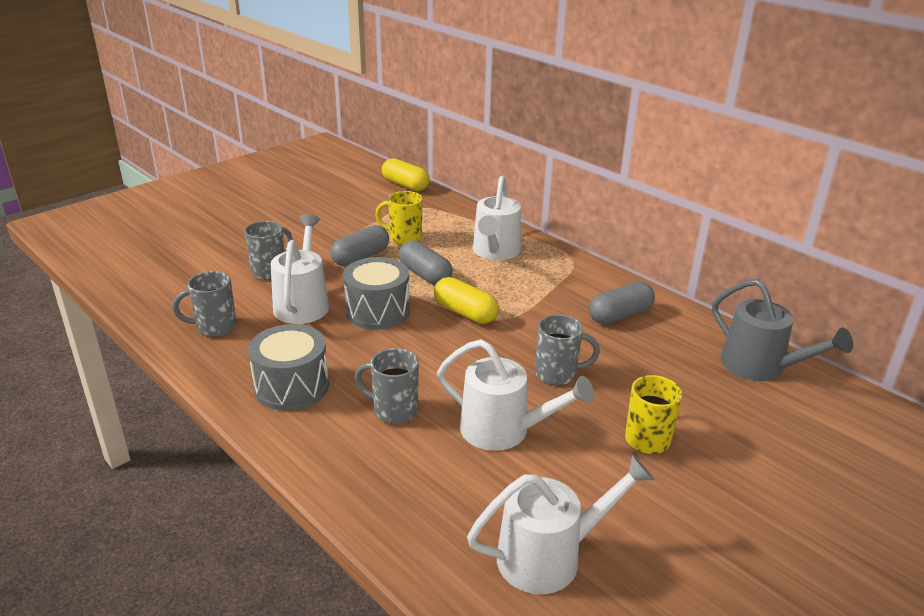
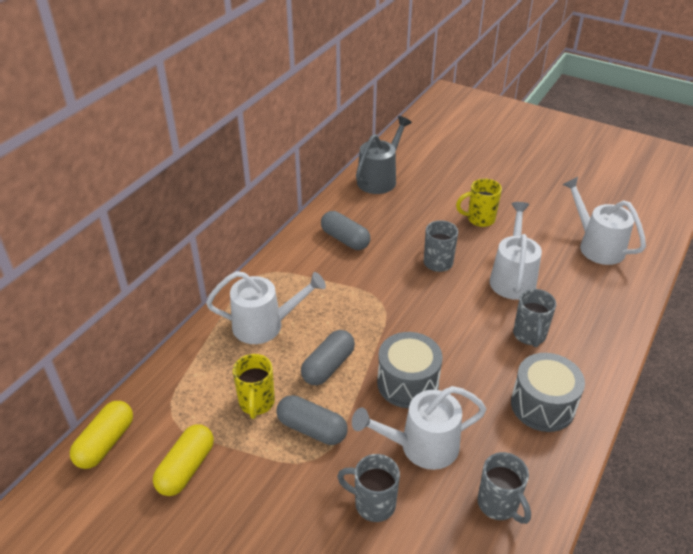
camera: 105 degrees left, 10 degrees up
(465, 313) = (382, 324): yellow capsule -> yellow capsule (186, 468)

